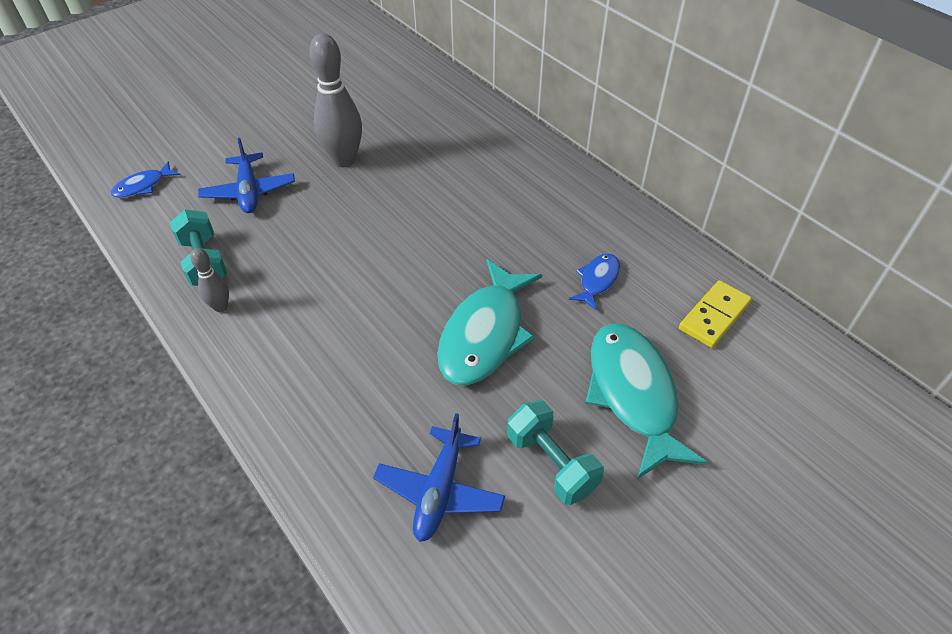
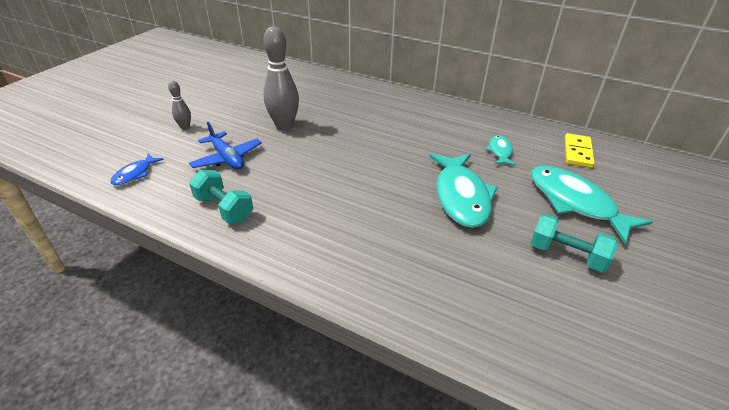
camera: 25 degrees left, 10 degrees down
(221, 307) = (260, 233): grey bowling pin -> grey bowling pin (185, 127)
(440, 490) = (515, 296): blue plane -> none
(597, 280) = (500, 151): blue fish -> turquoise fish

